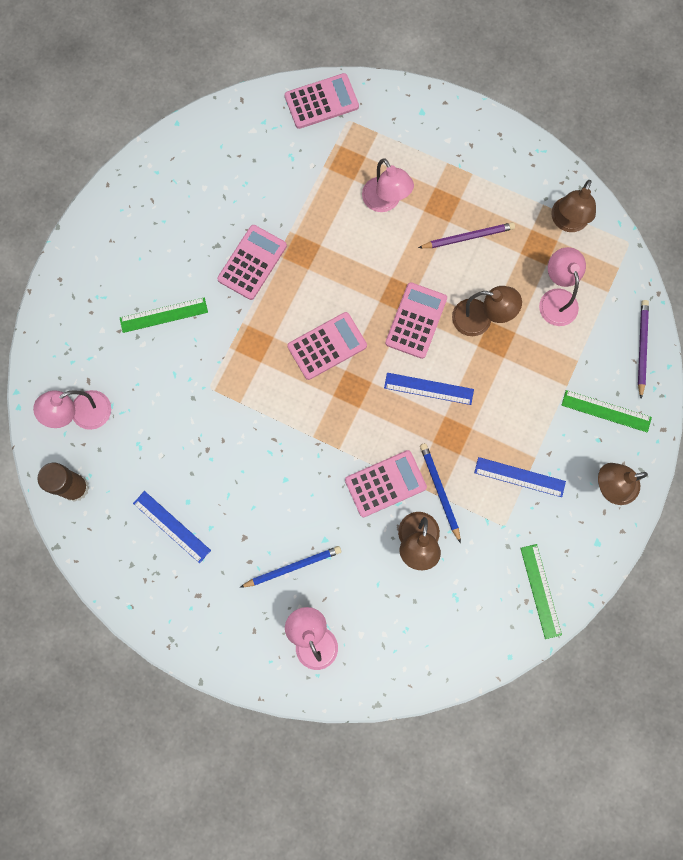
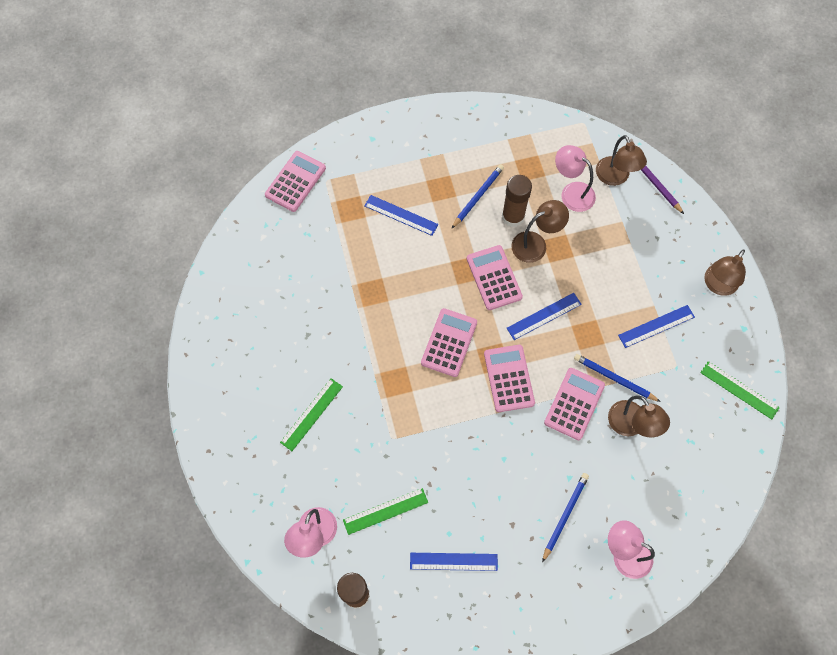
camera: 40 degrees left, 10 degrees down
(252, 262) = (344, 327): pink calculator -> pink calculator (509, 378)
(385, 202) = (401, 215): pink lamp -> blue ruler
(467, 237) = (478, 197): purple pencil -> blue pencil
(482, 279) = (513, 217): none -> brown glue stick
(567, 222) = (533, 139): brown lamp -> brown lamp (615, 177)
(606, 411) = (669, 239): green ruler -> green ruler (385, 511)

